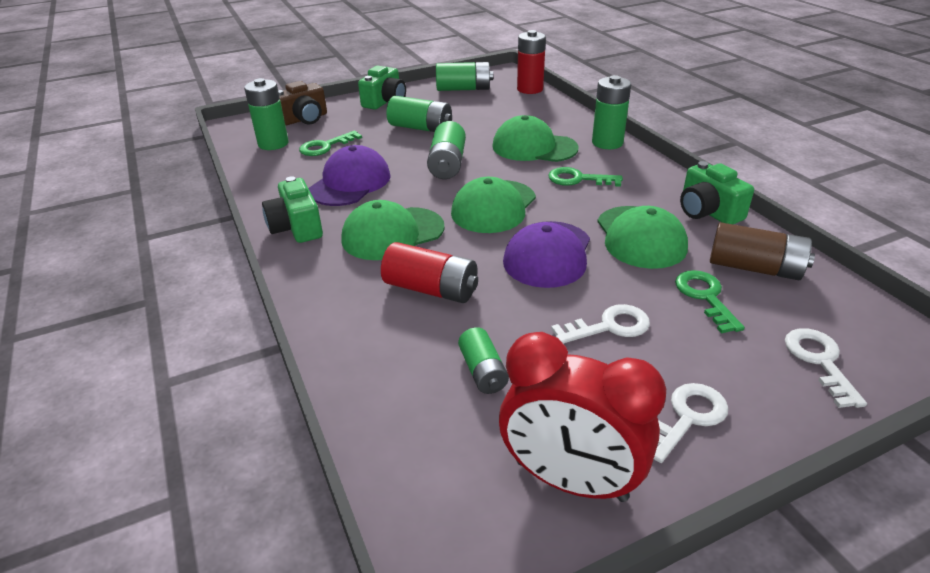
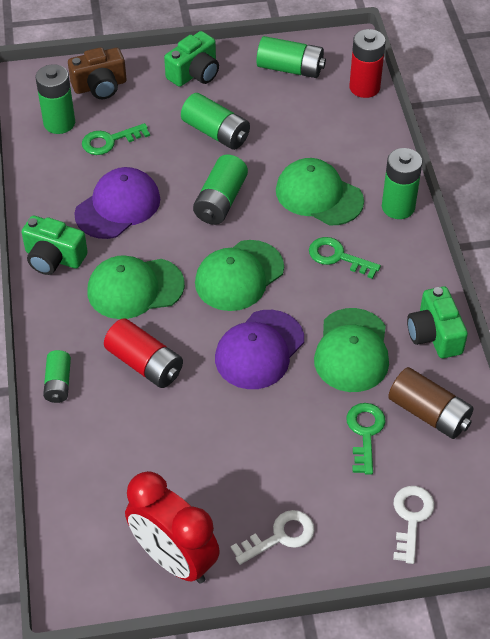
camera: 15 degrees right, 15 degrees up
(296, 227) = (54, 258): green camera -> green camera turned 60 degrees counterclockwise
(483, 371) = (153, 457): green battery -> green battery (58, 383)
(609, 326) = (269, 441): white key -> none

